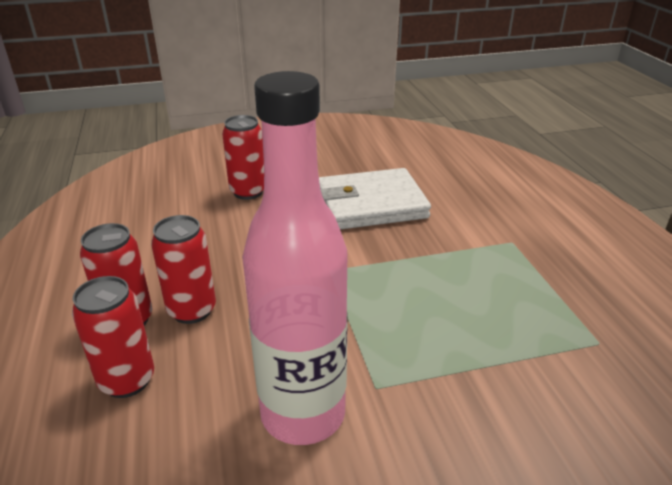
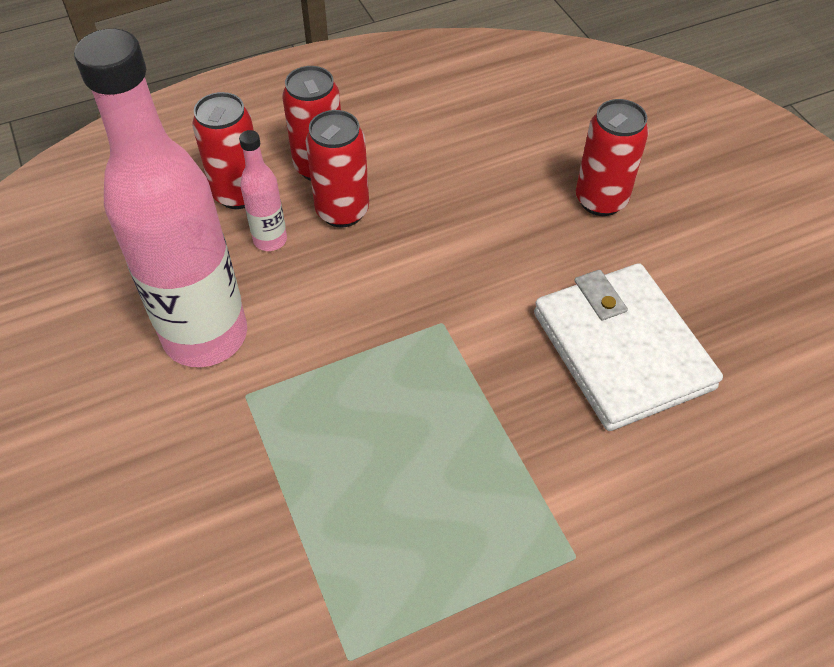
camera: 80 degrees right, 20 degrees up
(202, 360) = (270, 240): none -> pink bottle

